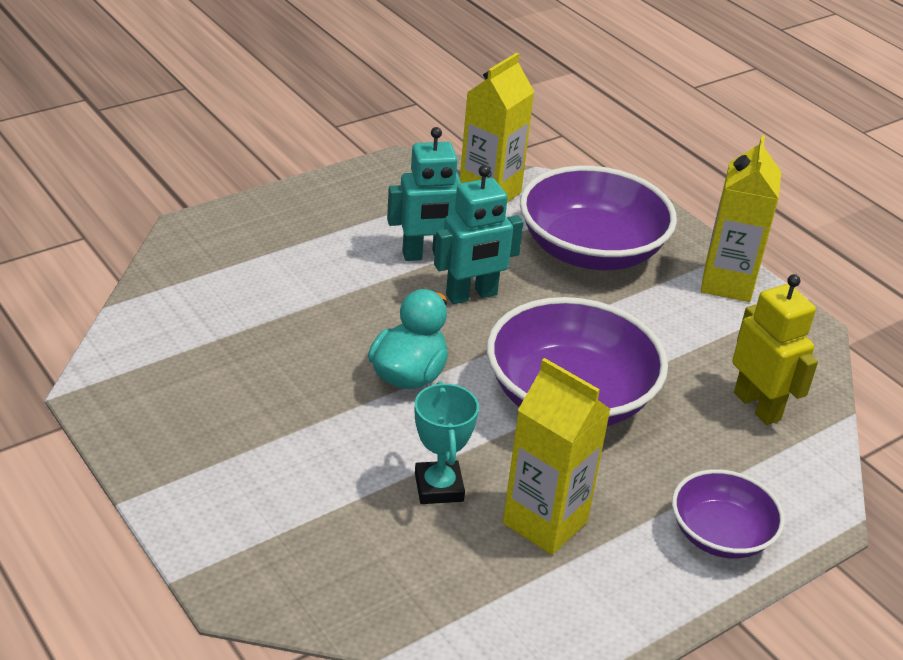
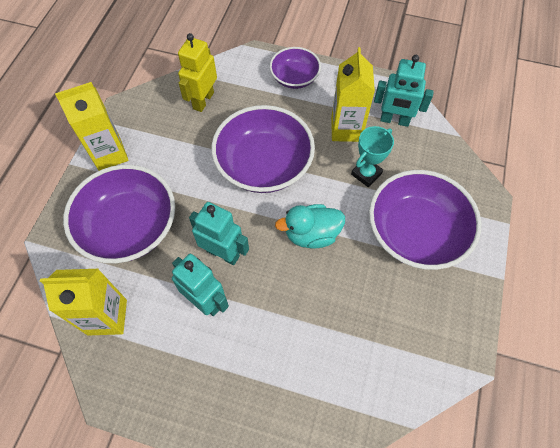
camera: 125 degrees left, 25 degrees up
(290, 469) = (415, 232): none -> purple bowl
(501, 595) = (394, 120): none -> turquoise robot

